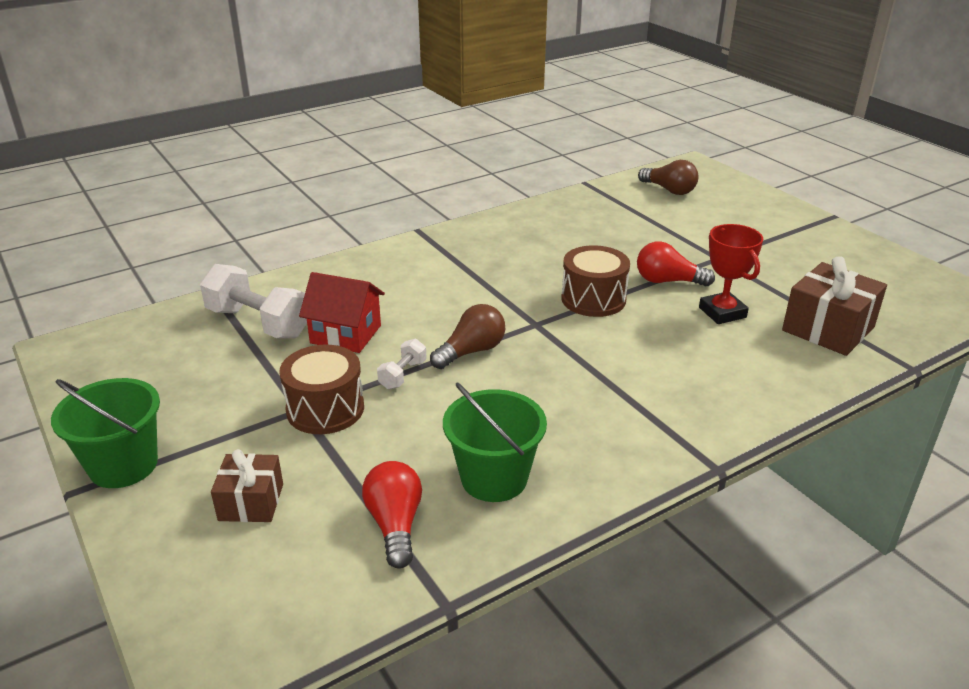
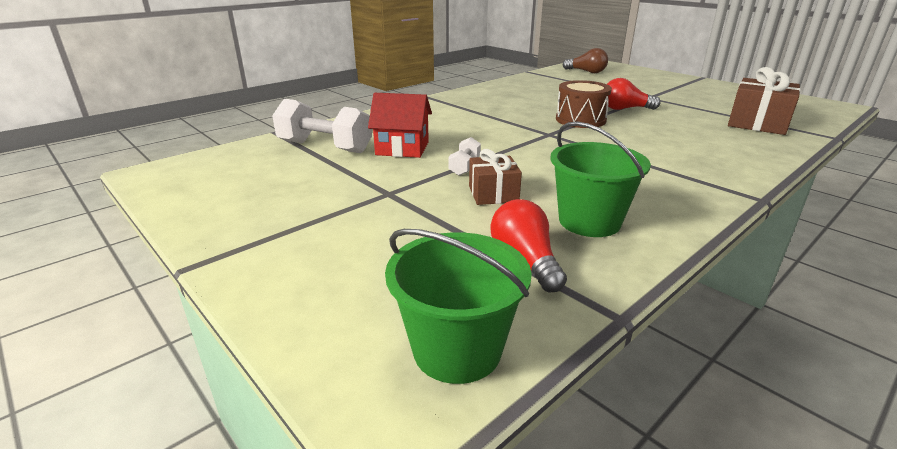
camera: 10 degrees left, 5 degrees down
(123, 465) = (233, 244): green bucket -> green bucket (457, 350)
(251, 502) = (375, 258): brown gift -> brown gift (493, 194)
(325, 409) = (411, 191): brown drum -> none
(471, 351) = (511, 151): brown light bulb -> none
(722, 312) = (677, 120): red trophy -> none

